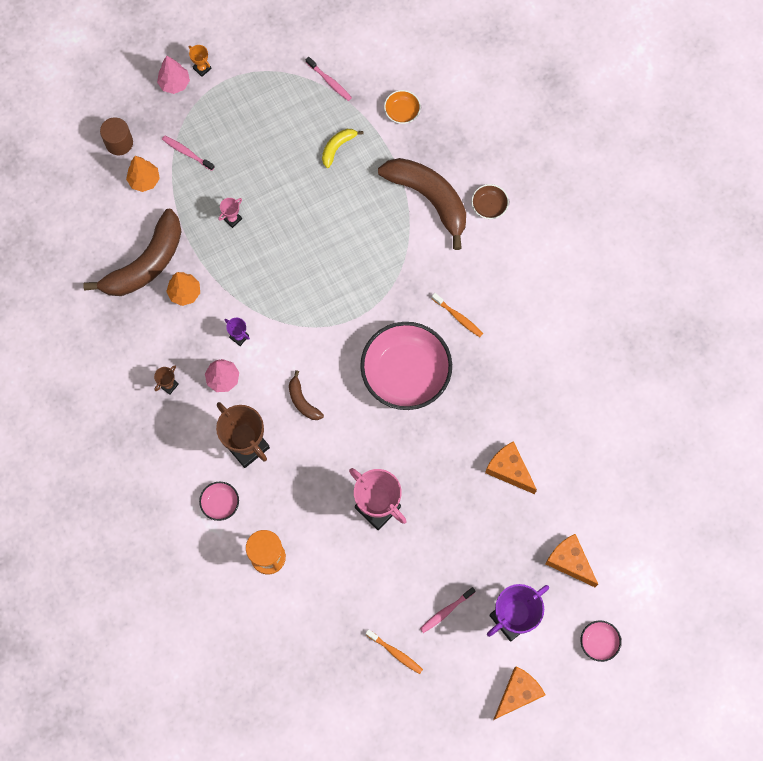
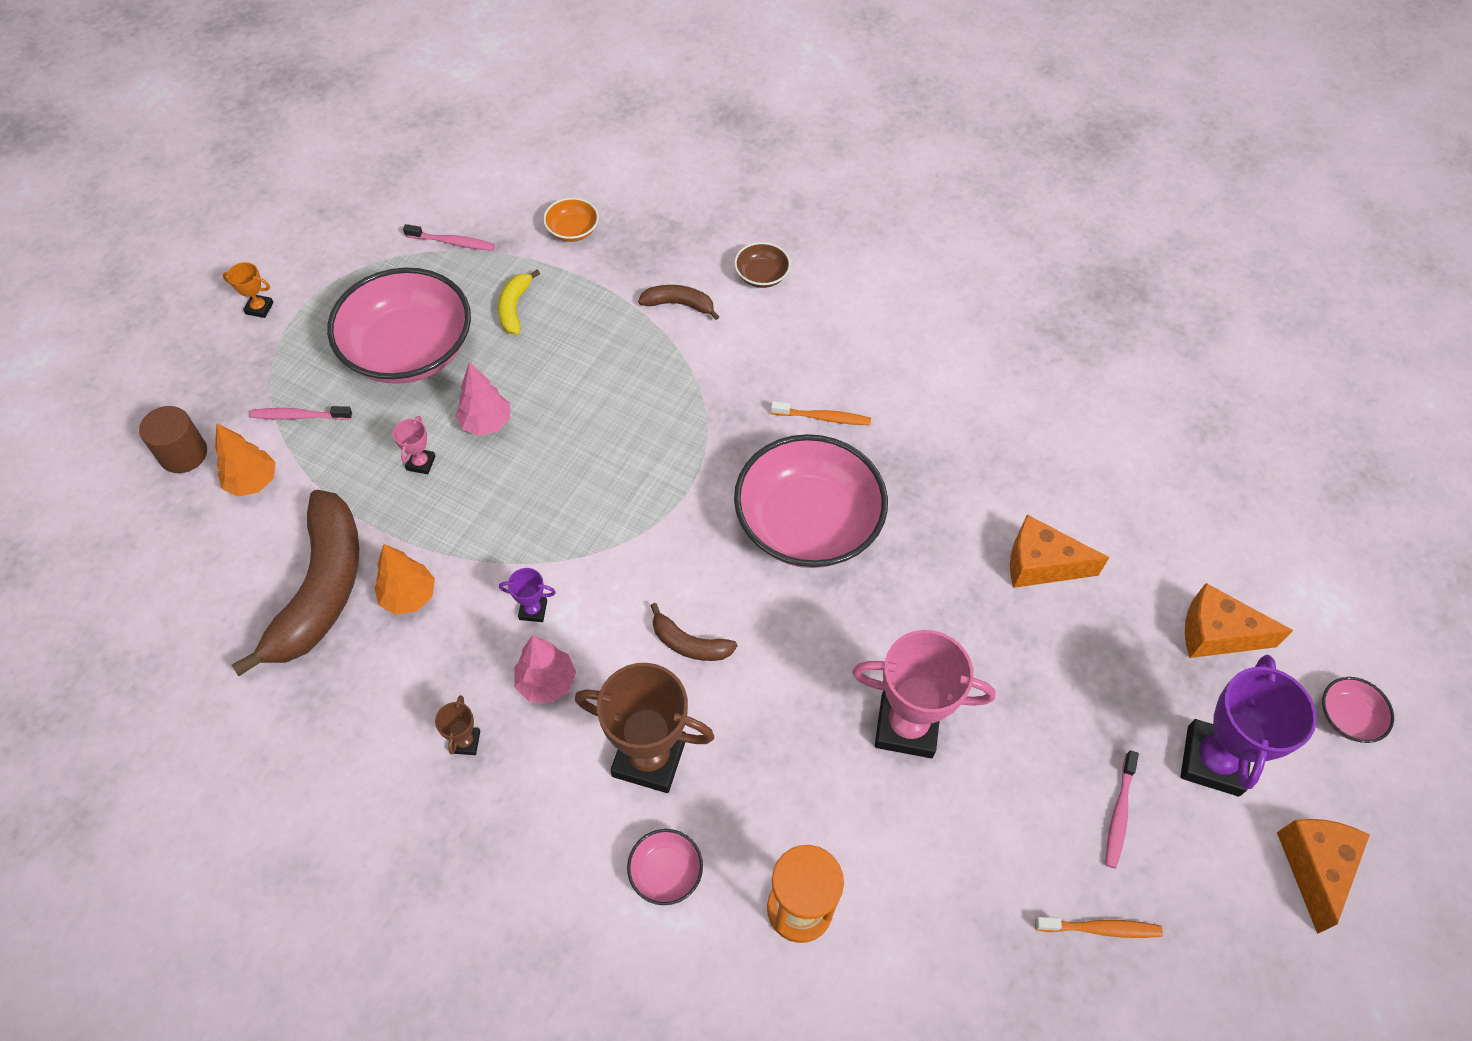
camera: 35 degrees left, 15 degrees down
(174, 83) = (229, 343): pink tree -> pink tree (486, 423)
(265, 143) = (409, 350): none -> pink bowl
(429, 198) = (679, 304): brown banana -> brown banana, size x0.46

